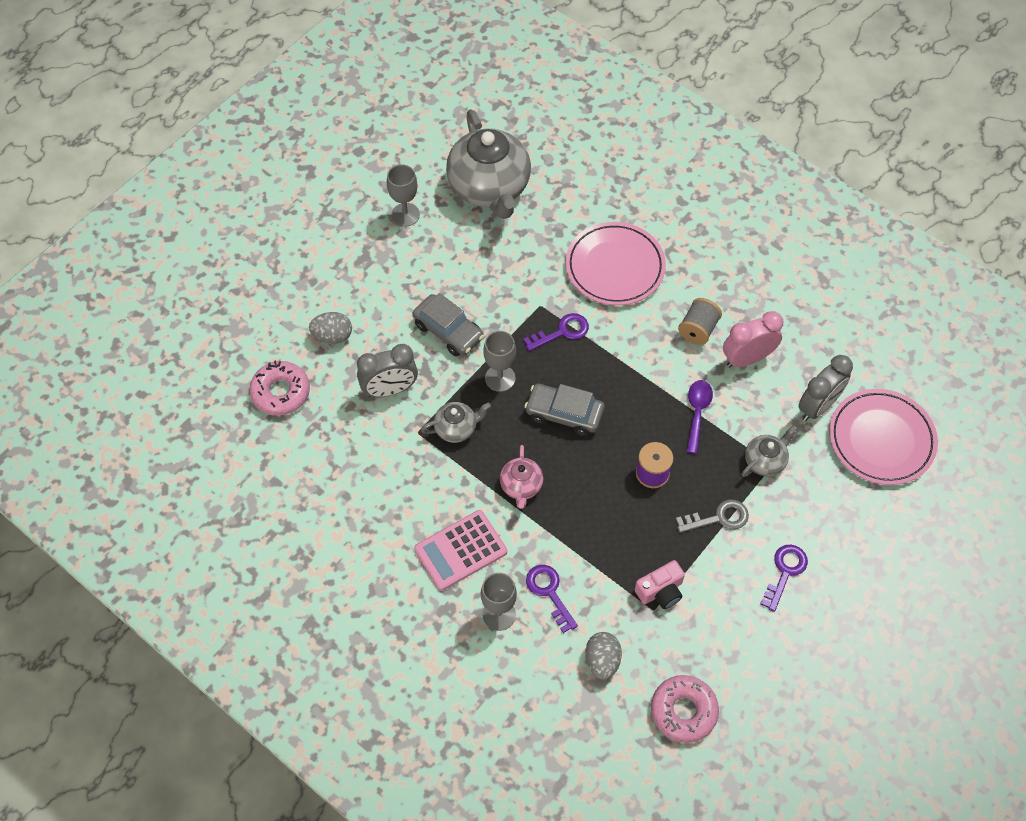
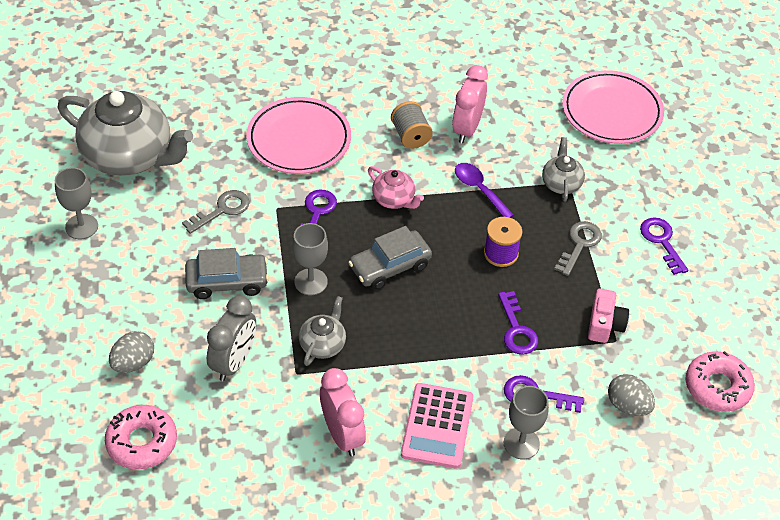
camera: 50 degrees left, 10 degrees down
(397, 499) = (342, 435): none -> pink clock
(503, 277) = (222, 210): none -> grey key
(521, 486) = (422, 342): pink teapot -> pink teapot (394, 199)
(594, 536) = (516, 329): none -> purple key
(818, 406) = (549, 122): grey clock -> none

